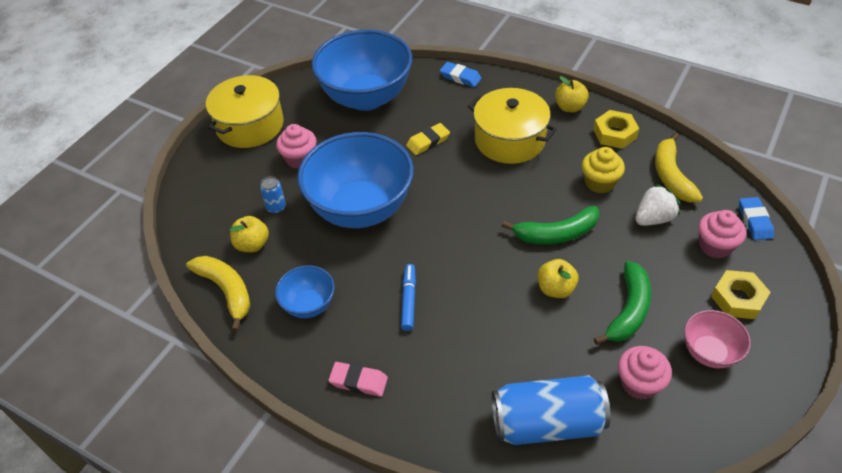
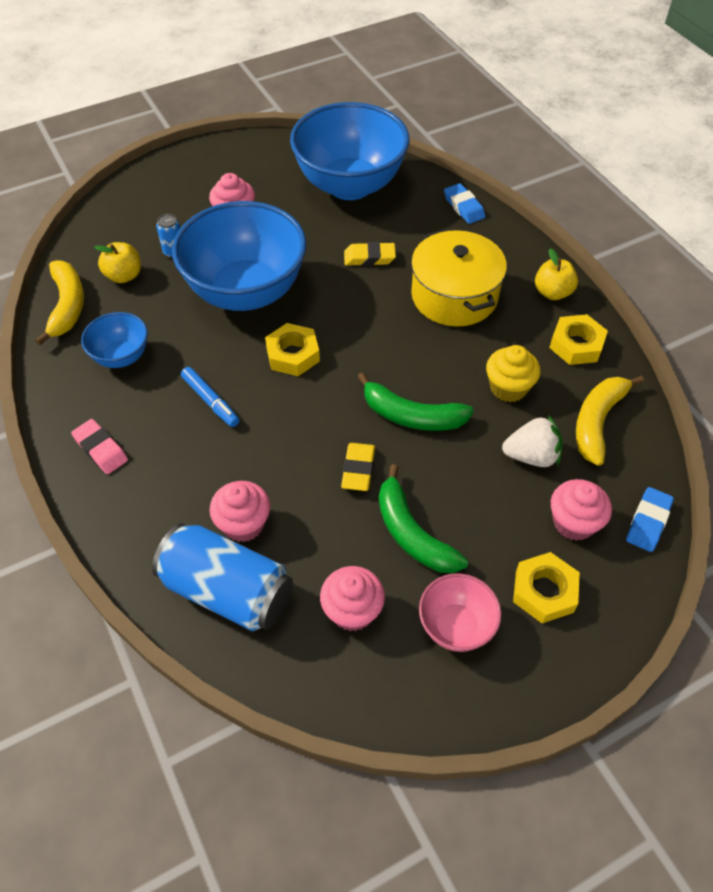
camera: 30 degrees right, 5 degrees up
(250, 125) = (219, 163): yellow pot -> none
(409, 300) = (210, 401): blue marker -> blue marker turned 105 degrees clockwise
(437, 236) = (293, 355): none -> yellow nut
(514, 371) = (243, 524): none -> pink cupcake
(555, 289) = (358, 469): yellow apple -> yellow eraser
(628, 310) = (412, 533): green banana -> green banana turned 90 degrees clockwise

